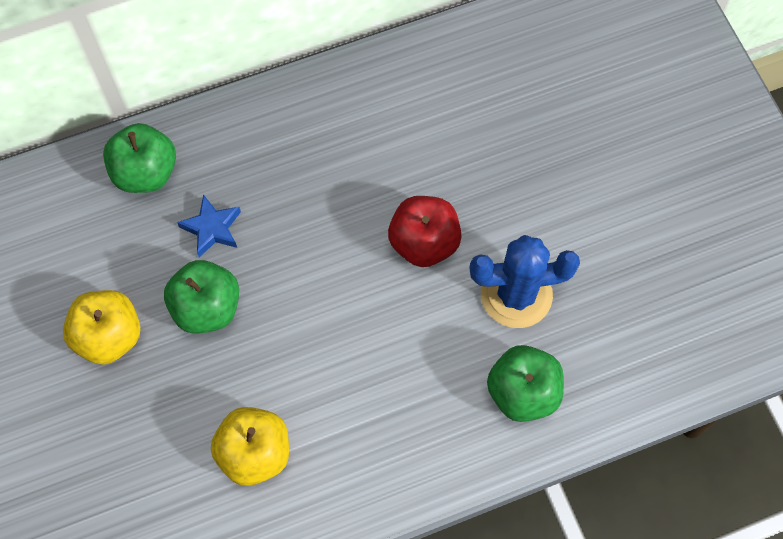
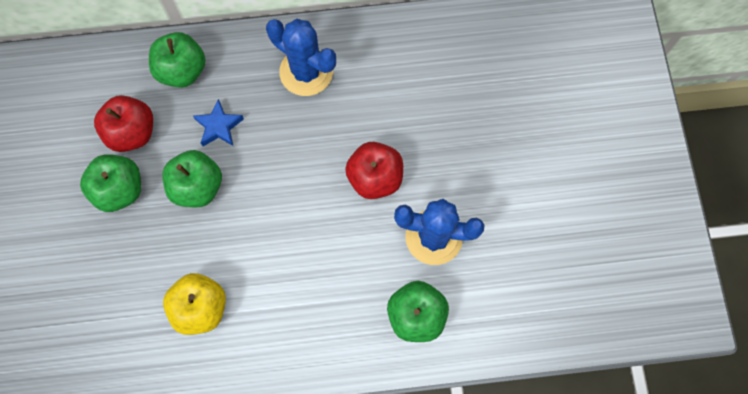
camera: 15 degrees right, 5 degrees up
(104, 263) = (132, 132): none -> red apple
(109, 336) = (120, 190): yellow apple -> green apple
(301, 137) = (306, 72): none -> blue cactus

